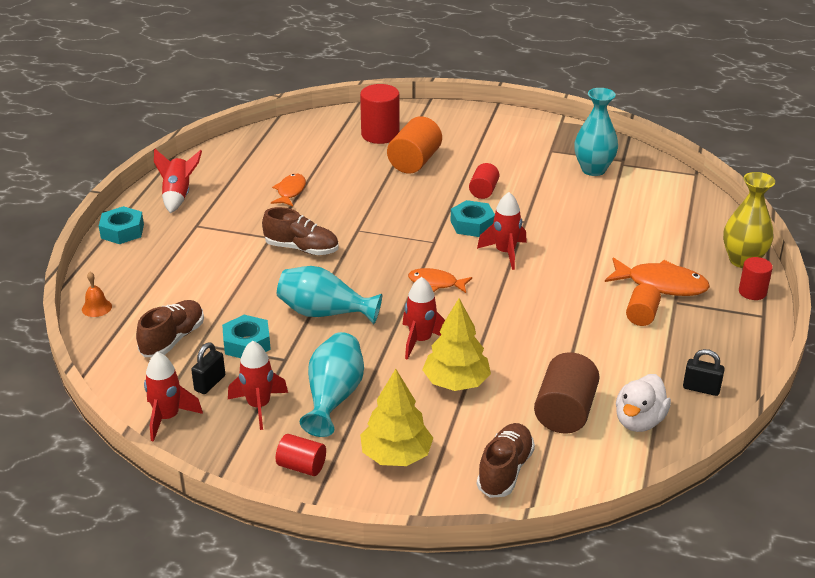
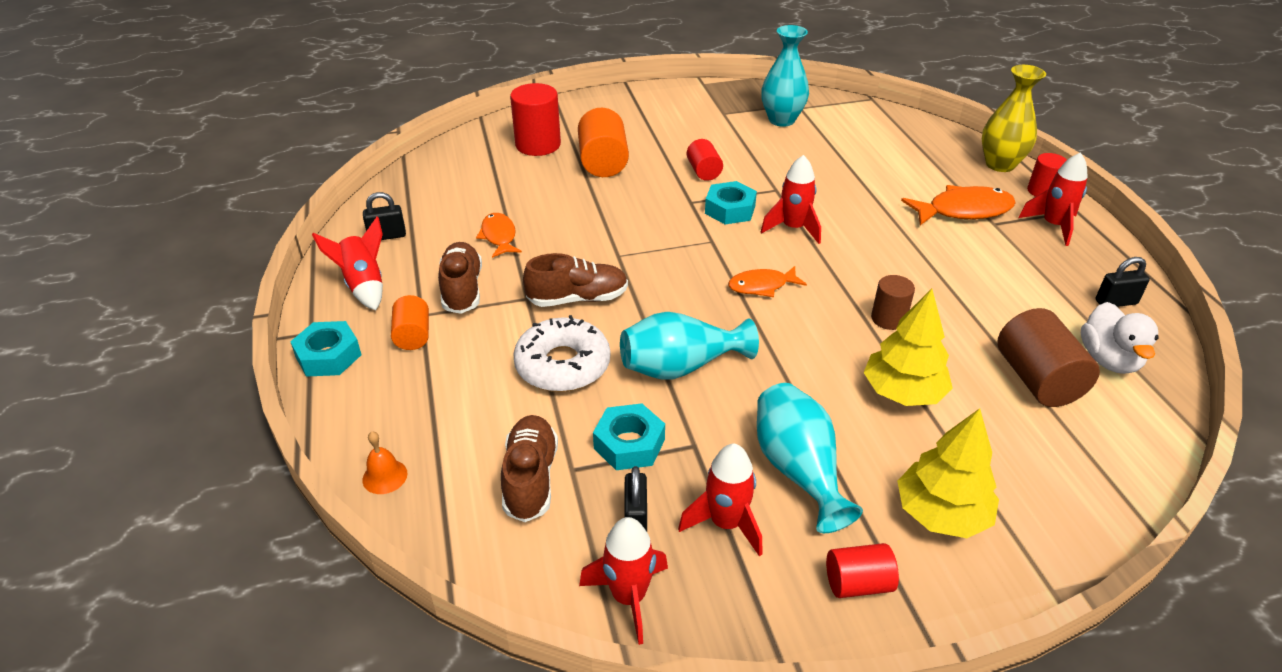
camera: 30 degrees left, 5 degrees up
(219, 168) = (387, 236): none -> black padlock
(252, 285) = (563, 365): none -> white donut
(421, 341) = (816, 358): red rocket -> red rocket (1053, 226)
(503, 336) = (888, 319): none -> brown cylinder
(505, 471) = (1063, 477): brown shoe -> brown shoe (462, 289)
(642, 315) = (983, 248): orange cylinder -> orange cylinder (413, 335)

